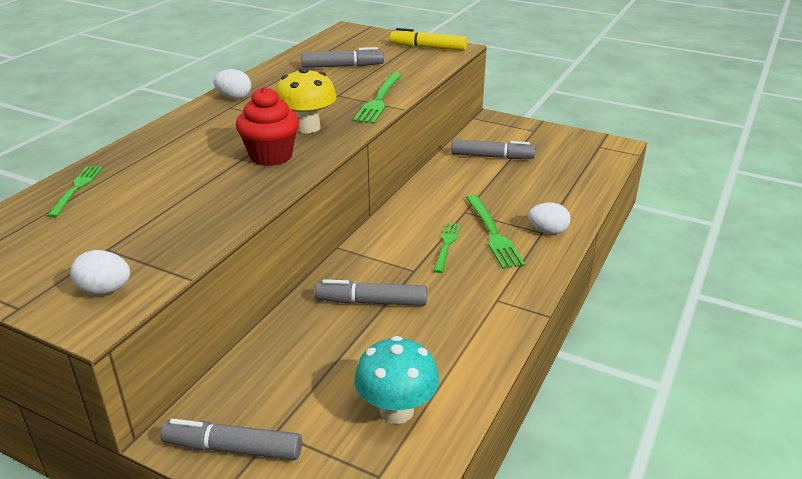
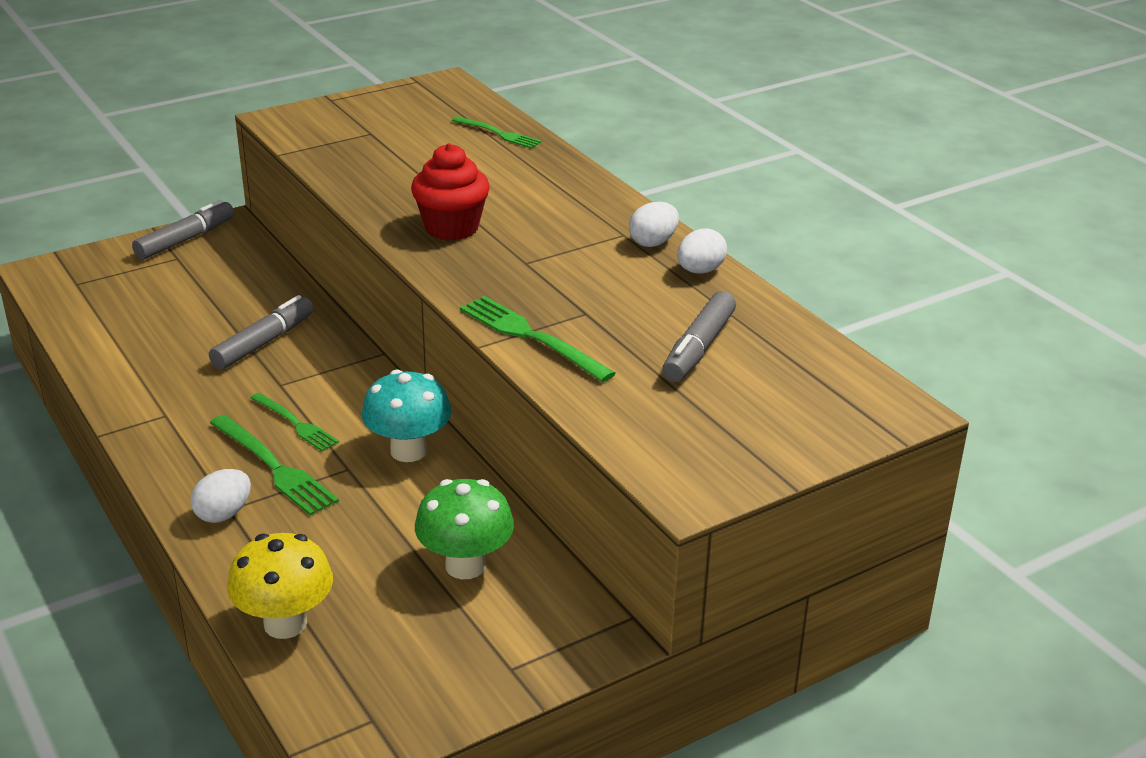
camera: 120 degrees right, 0 degrees up
(105, 290) = (309, 125): white egg -> white egg (700, 271)
(308, 127) = (501, 265): yellow mushroom -> yellow mushroom (285, 623)
(396, 410) = (119, 309): turquoise mushroom -> turquoise mushroom (408, 451)
(428, 47) = (719, 461): yellow marker -> none
(492, 157) = (465, 565): grey marker -> green mushroom
(493, 233) = (274, 467): green fork -> green fork turned 150 degrees counterclockwise

